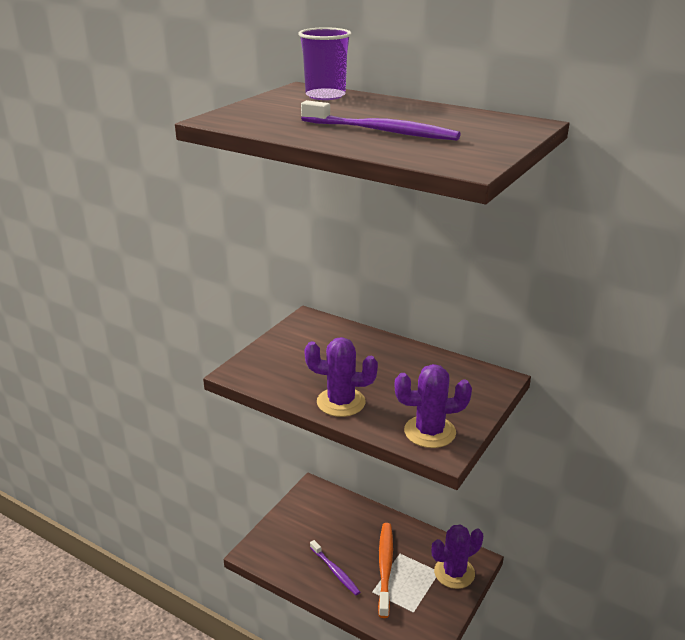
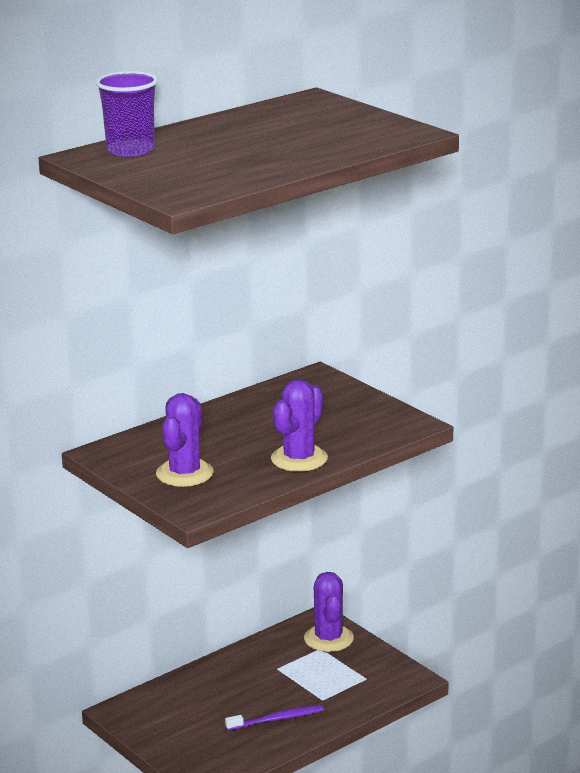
camera: 70 degrees left, 5 degrees down
(381, 131) = (288, 144): purple toothbrush -> none
(385, 568) = (293, 683): orange toothbrush -> none
(430, 432) = (380, 424): purple cactus -> purple cactus (184, 473)

